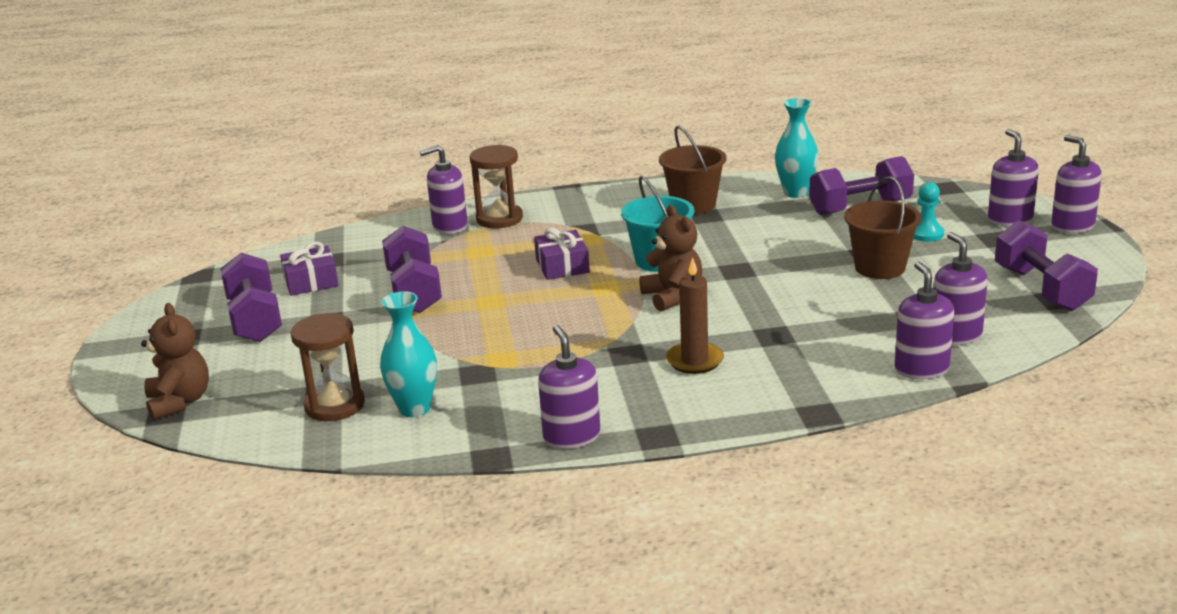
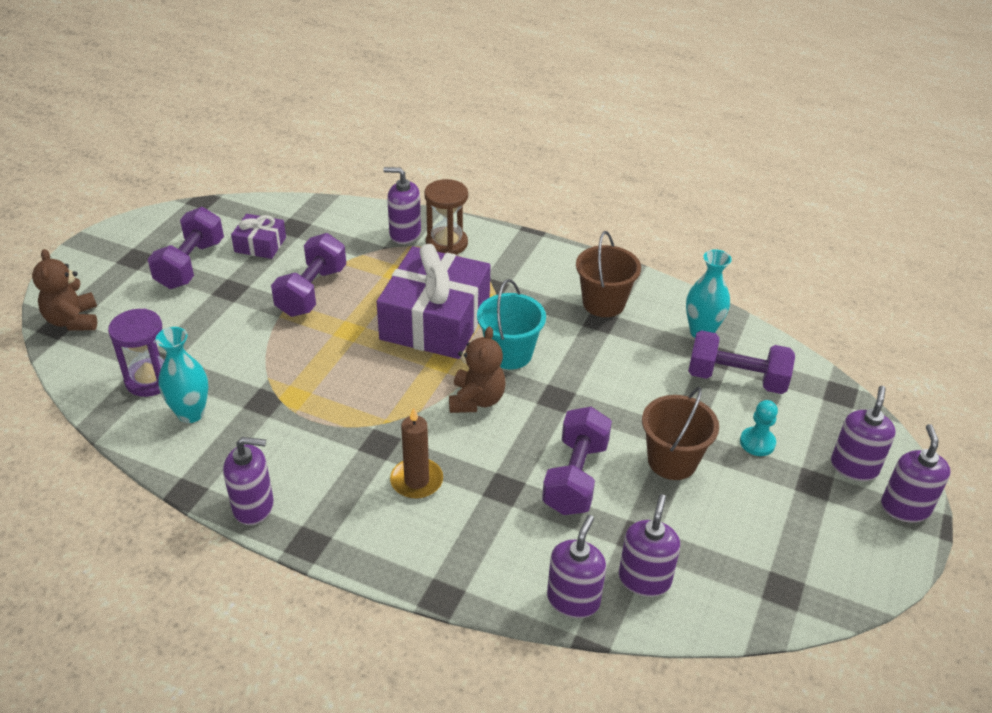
camera: 30 degrees right, 15 degrees up
(179, 402) = (73, 320): brown teddy bear -> brown teddy bear turned 150 degrees clockwise
(334, 405) = (150, 379): brown hourglass -> purple hourglass
(562, 266) = (435, 320): purple gift -> purple gift, size x2.11
(571, 436) = (253, 506): purple soap dispenser -> purple soap dispenser turned 75 degrees clockwise
(1041, 289) = (783, 569): purple dumbbell -> purple dumbbell (575, 477)

